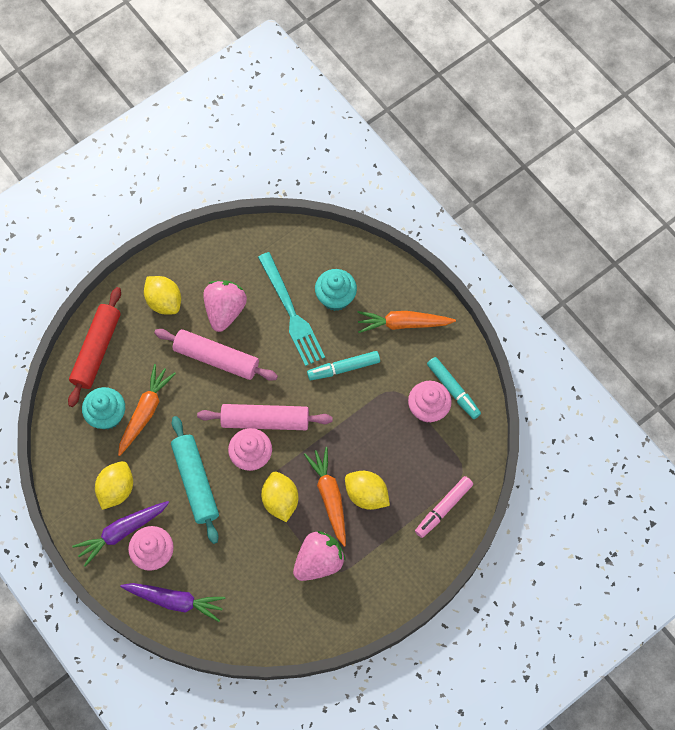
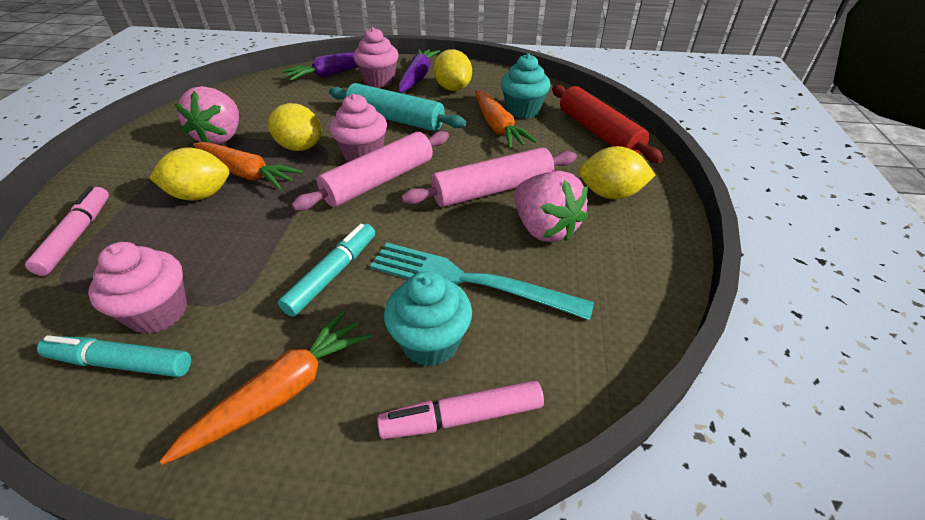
camera: 135 degrees right, 25 degrees down
(352, 261) = (462, 417): none -> pink marker

